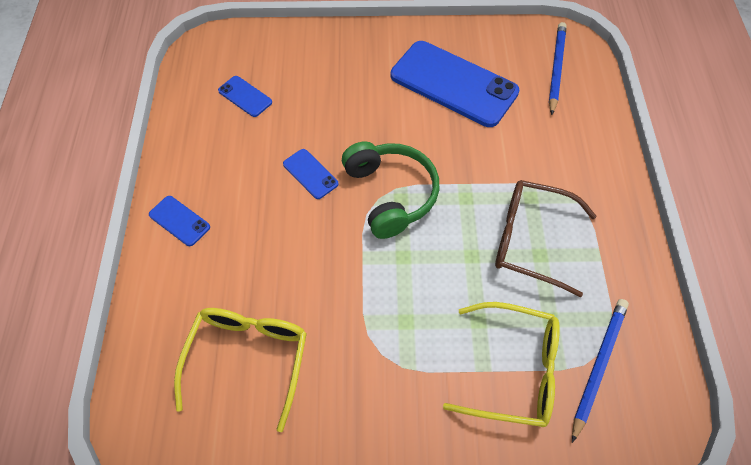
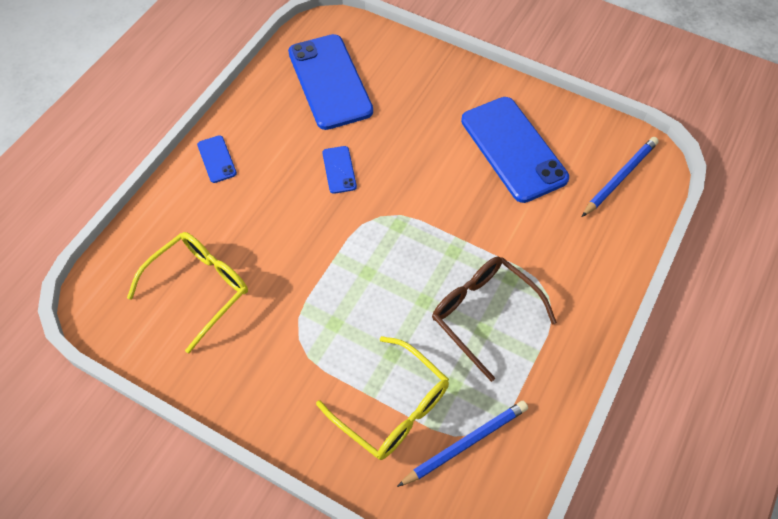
camera: 30 degrees right, 0 degrees up
(245, 96) = (329, 82): blue phone -> blue phone, size x2.27
(390, 194) = (392, 217): green headphones -> none

